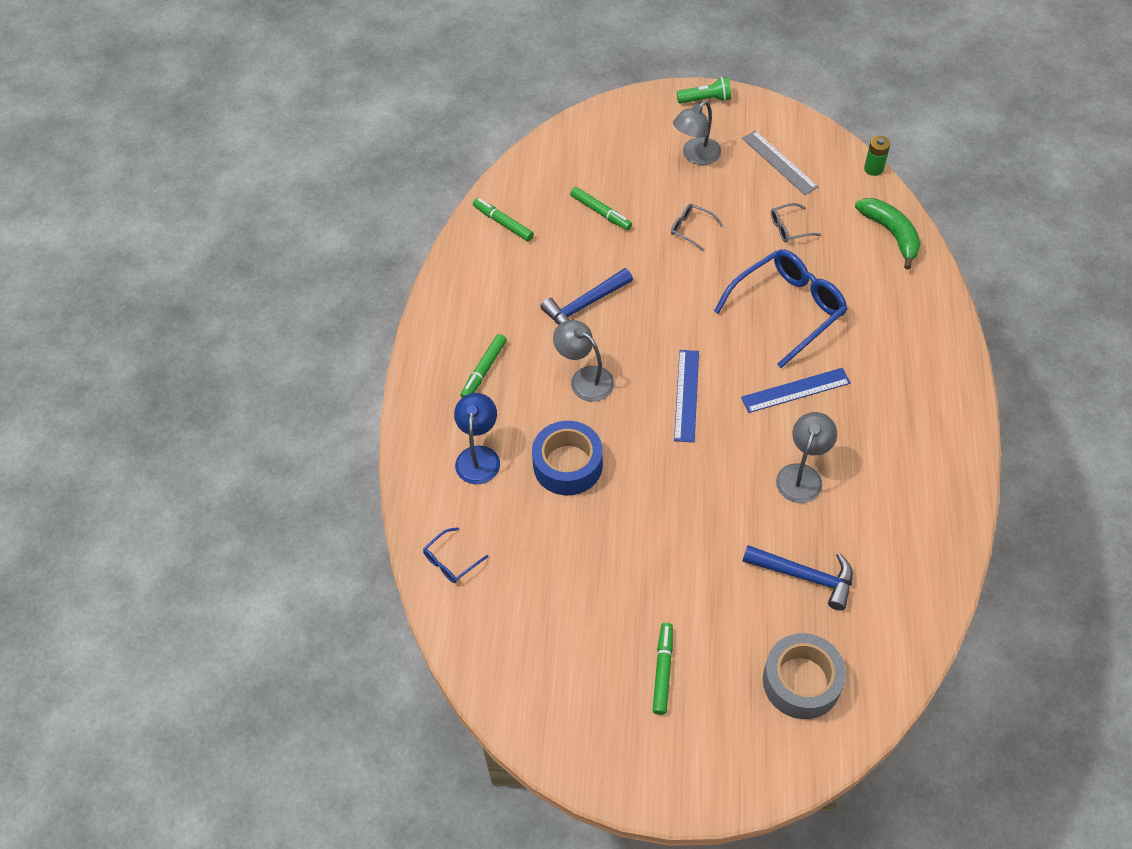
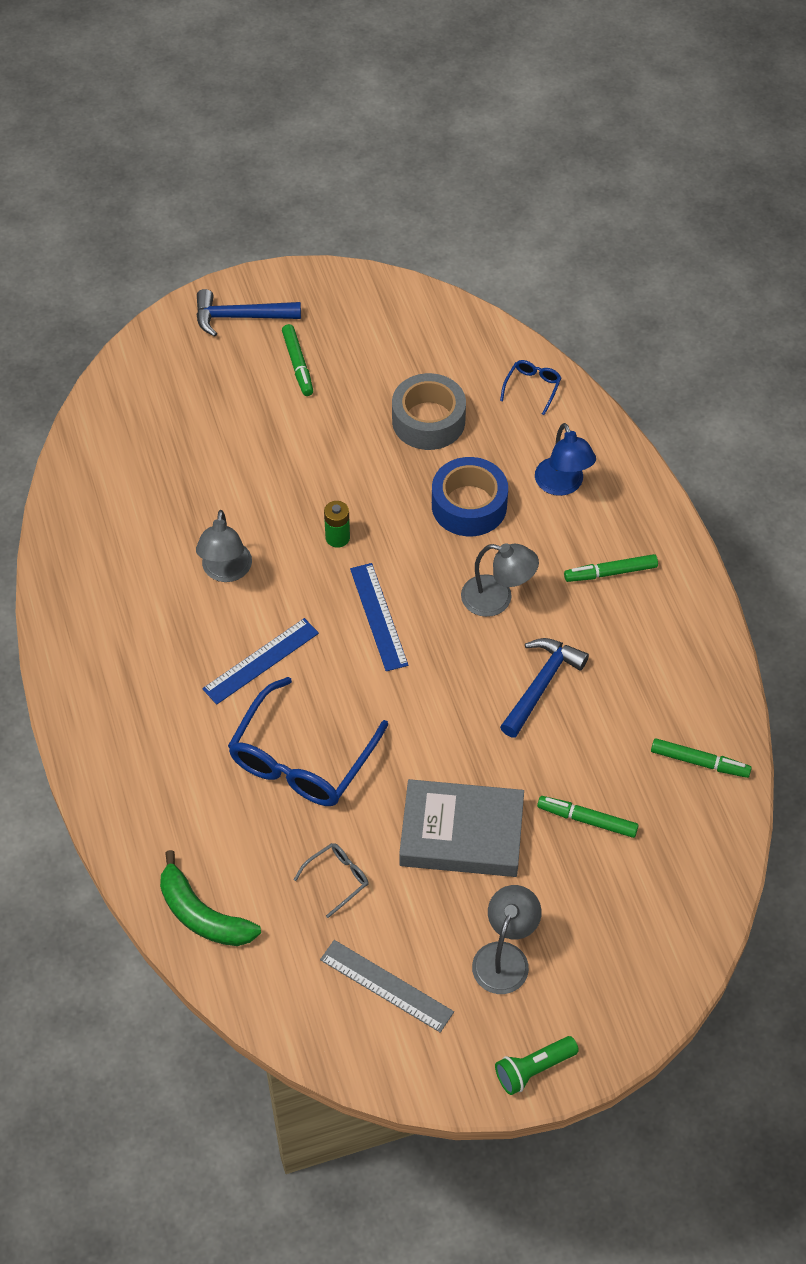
camera: 155 degrees right, 0 degrees up
(484, 370) = (610, 572): green marker -> green marker turned 105 degrees counterclockwise
(691, 229) = (461, 834): grey glasses -> grey book
(801, 681) = (172, 394): grey tape -> grey tape (428, 420)
(805, 576) = (195, 478): blue hammer -> blue hammer (240, 317)
(873, 169) = (252, 1020): green battery -> green battery (337, 537)

